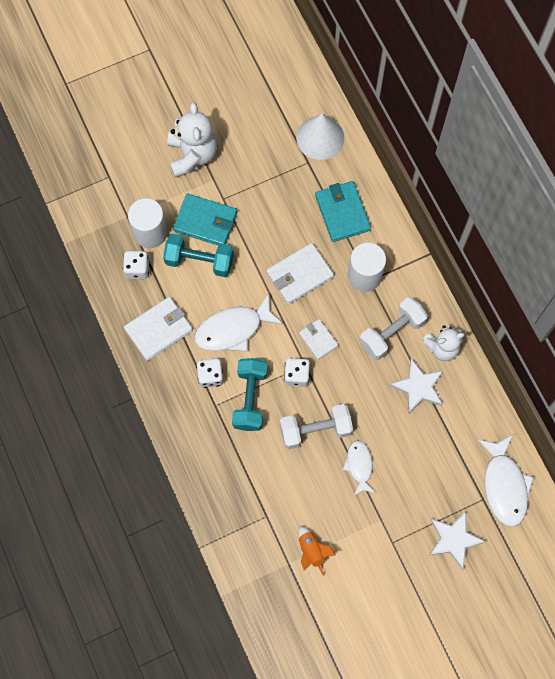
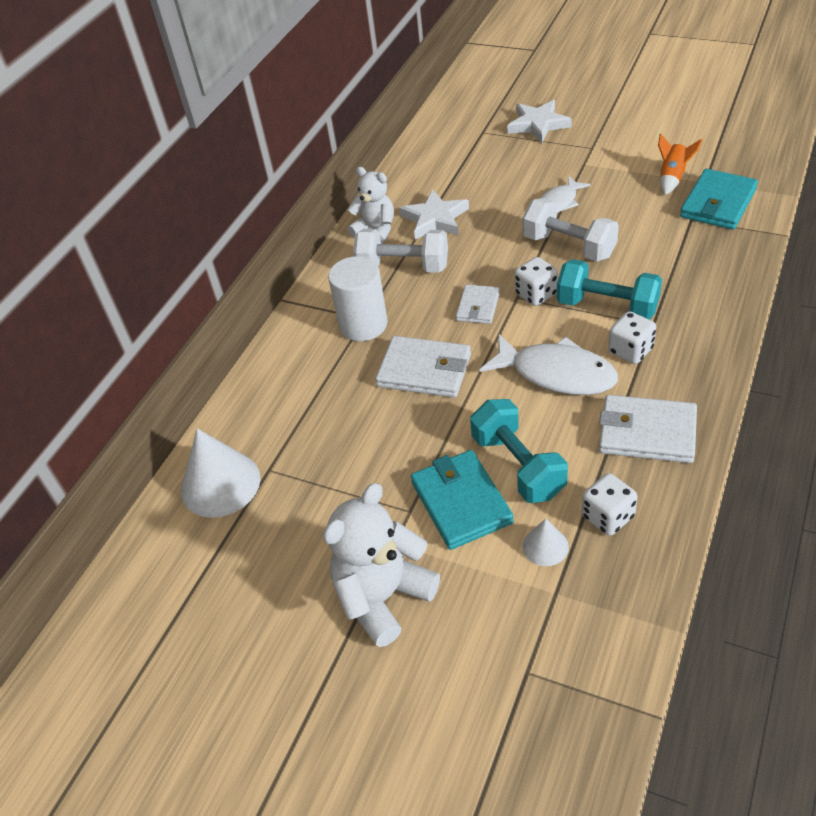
camera: 125 degrees left, 25 degrees down
(150, 232) = (545, 546): white cylinder -> white cone
(250, 398) = (607, 306): turquoise dumbbell -> turquoise dumbbell turned 60 degrees clockwise
(342, 212) = (306, 392): turquoise wallet -> turquoise wallet (718, 203)
(504, 485) = (455, 130): white fish -> none

